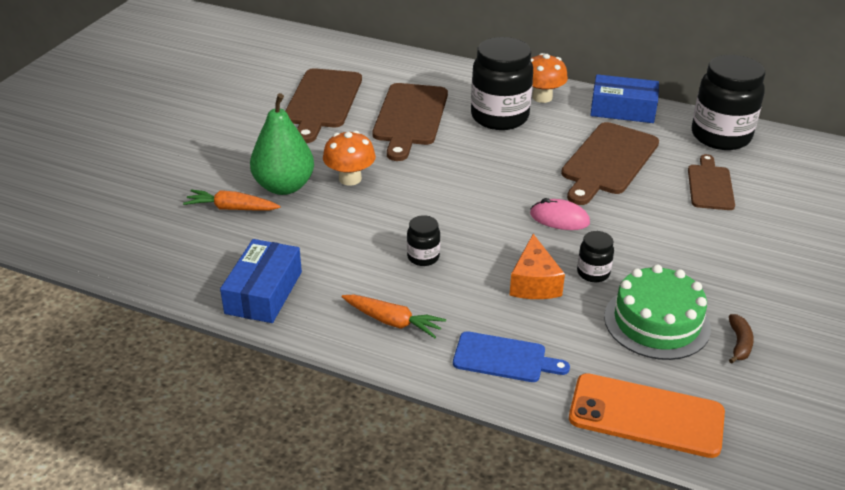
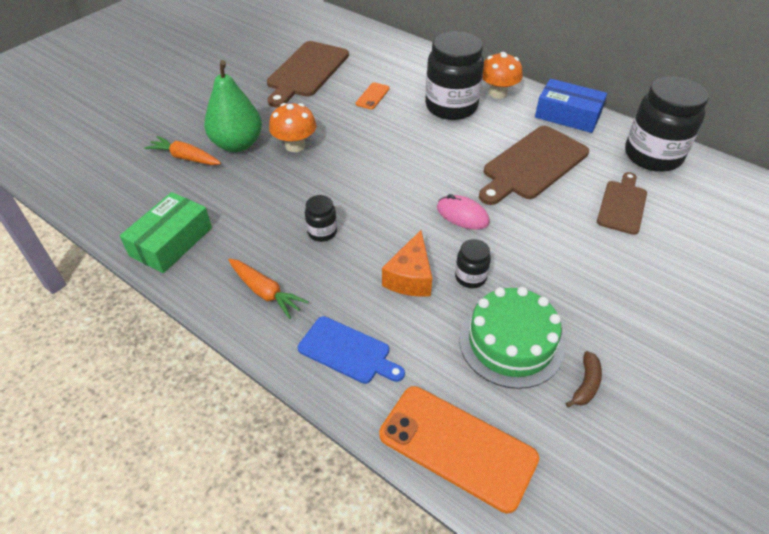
camera: 15 degrees right, 10 degrees up
(264, 292) = (171, 242): blue box -> green box
(410, 117) = (372, 96): brown cutting board -> orange phone

